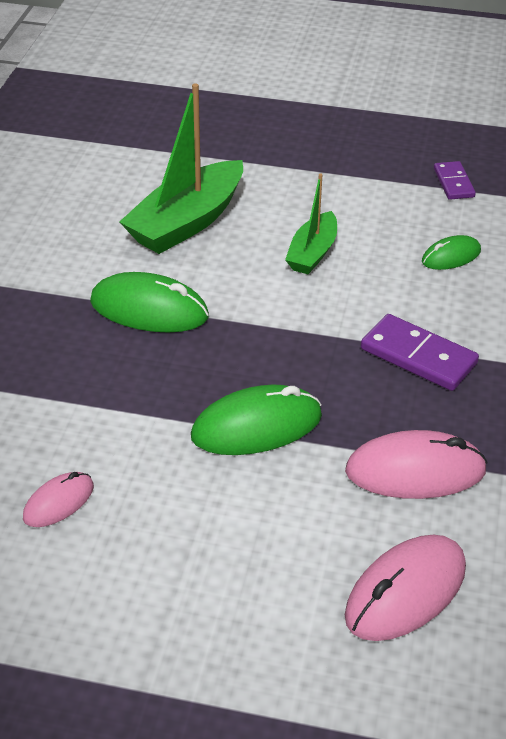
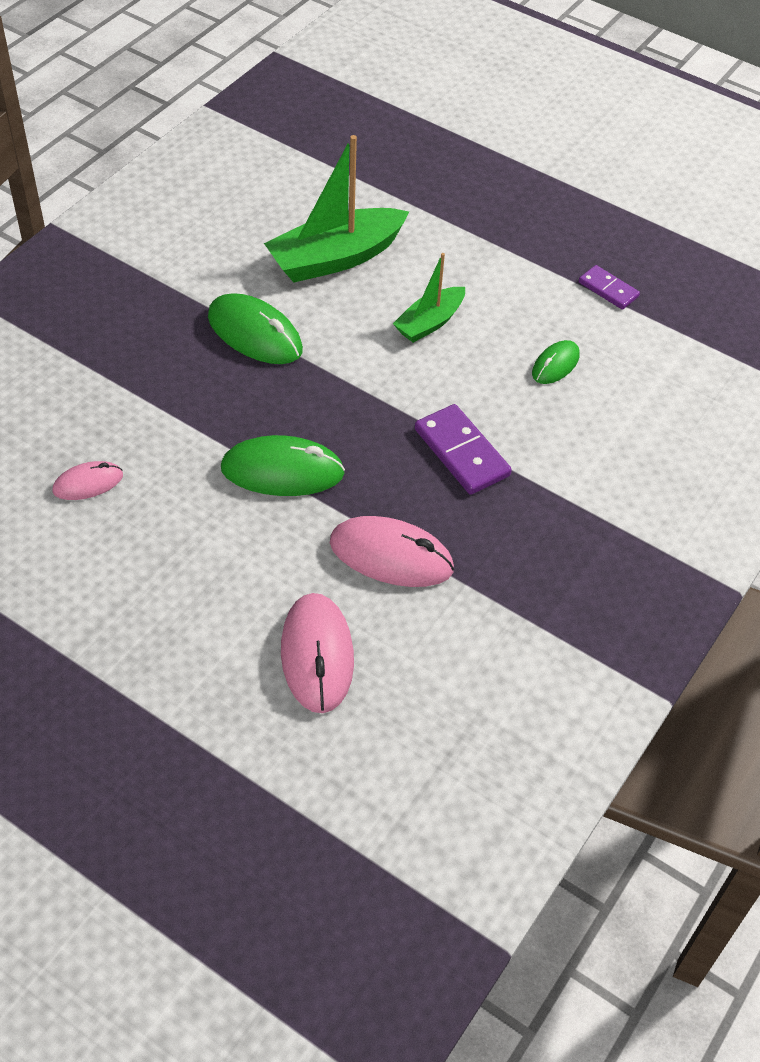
camera: 20 degrees right, 10 degrees up
(405, 592) = (317, 655): pink mouse -> pink mouse turned 75 degrees counterclockwise
(451, 256) = (555, 365): green mouse -> green mouse turned 45 degrees counterclockwise
(453, 183) = (608, 289): purple domino -> purple domino turned 60 degrees counterclockwise

